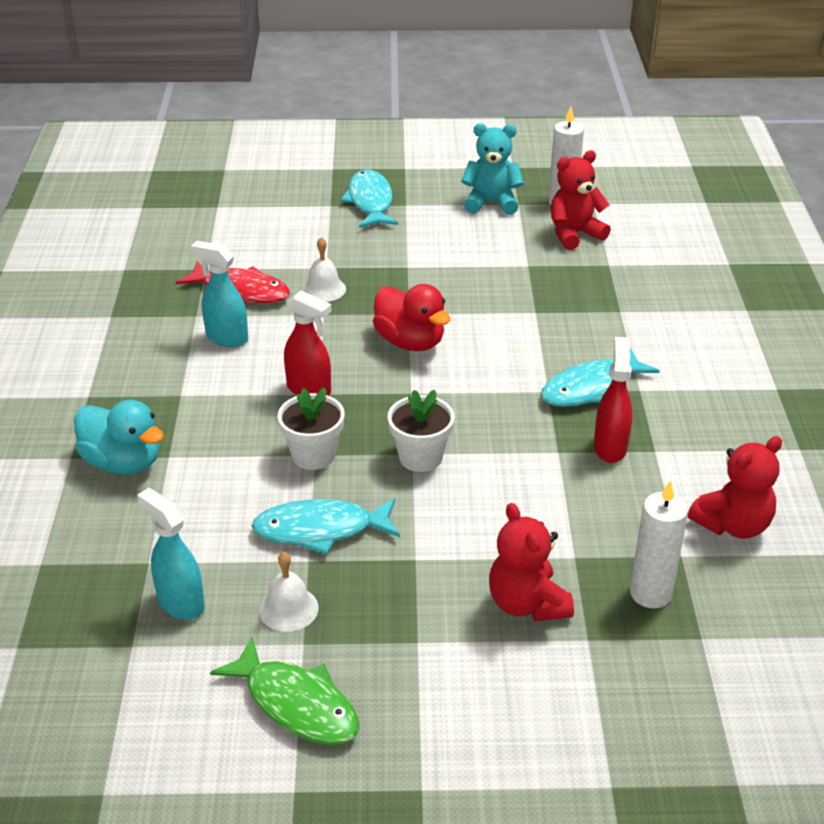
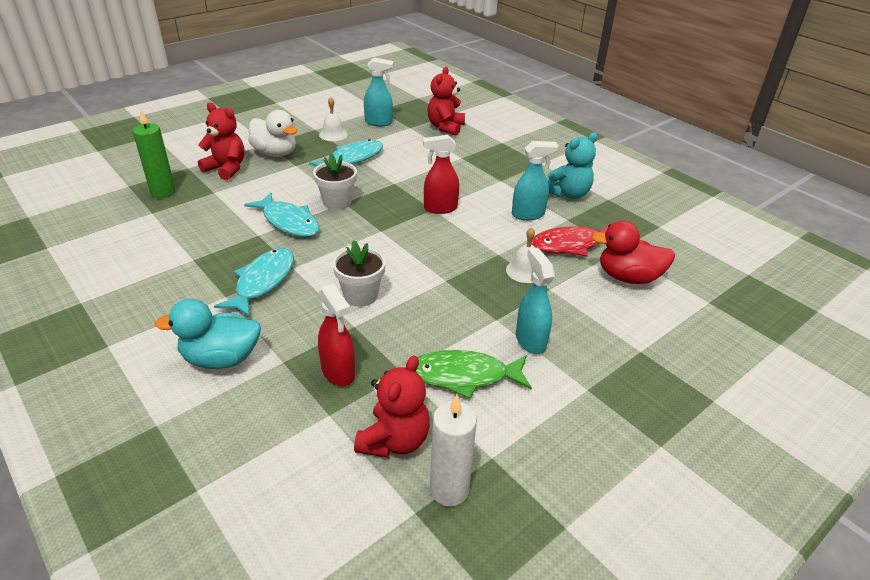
camera: 140 degrees right, 0 degrees up
(123, 462) = (476, 148): turquoise duck -> turquoise duck (221, 358)
(296, 704) = (298, 116): green fish -> green fish (464, 376)
(313, 455) = (394, 182): white flower pot -> white flower pot (361, 295)
(370, 202) = (618, 374): turquoise fish -> turquoise fish (288, 222)
(401, 243) = (530, 340): none -> turquoise spray bottle
(410, 342) = (418, 260): red duck -> red duck (628, 277)
(424, 605) = (275, 153): none -> white duck
(491, 203) = (518, 441): turquoise teddy bear -> turquoise teddy bear (568, 194)
(610, 447) = (225, 249): red spray bottle -> red spray bottle (338, 372)
(650, 593) = (163, 192): white candle -> green candle
(733, 525) = (123, 237): red teddy bear -> red teddy bear (445, 127)

